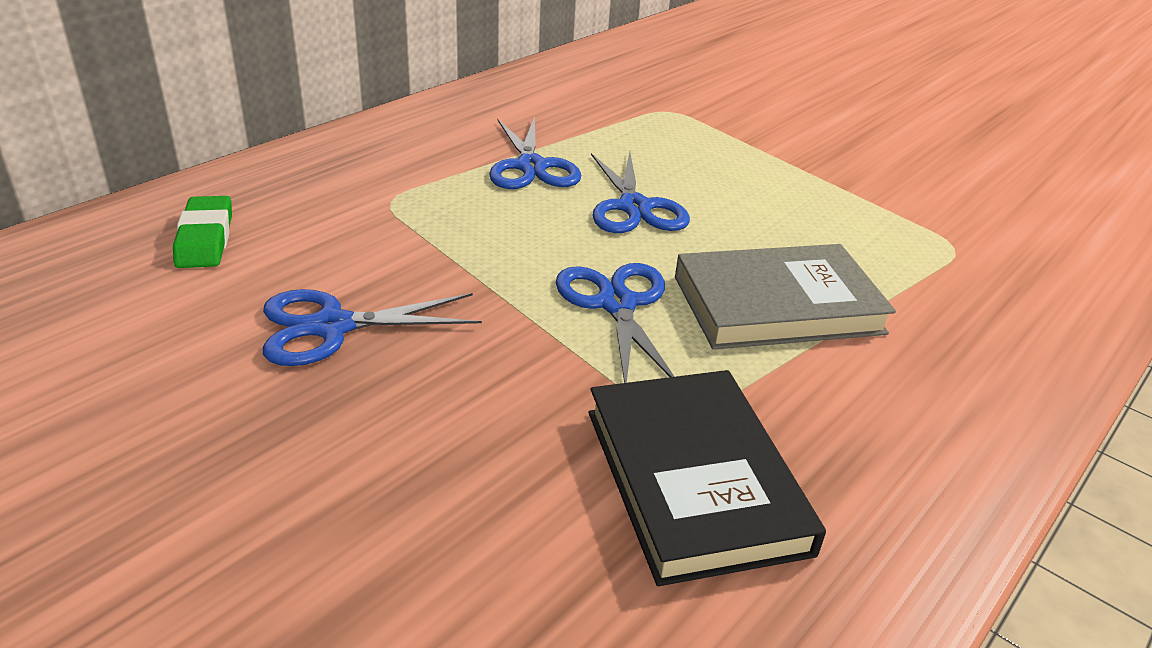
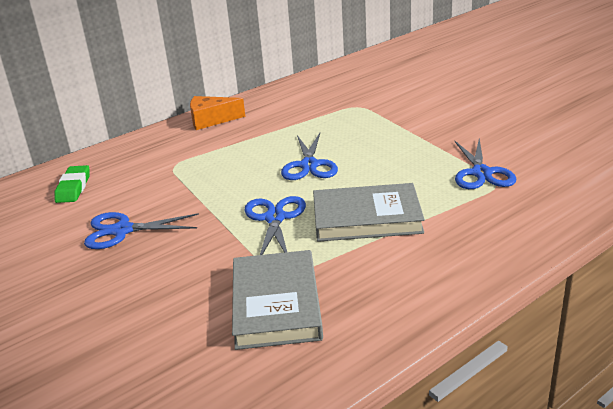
camera: 15 degrees right, 5 degrees down
(428, 122) = (211, 120): none -> orange cheese
(531, 167) = (259, 144): blue scissors -> blue scissors (481, 173)
(694, 479) = (276, 304): black book -> grey book

